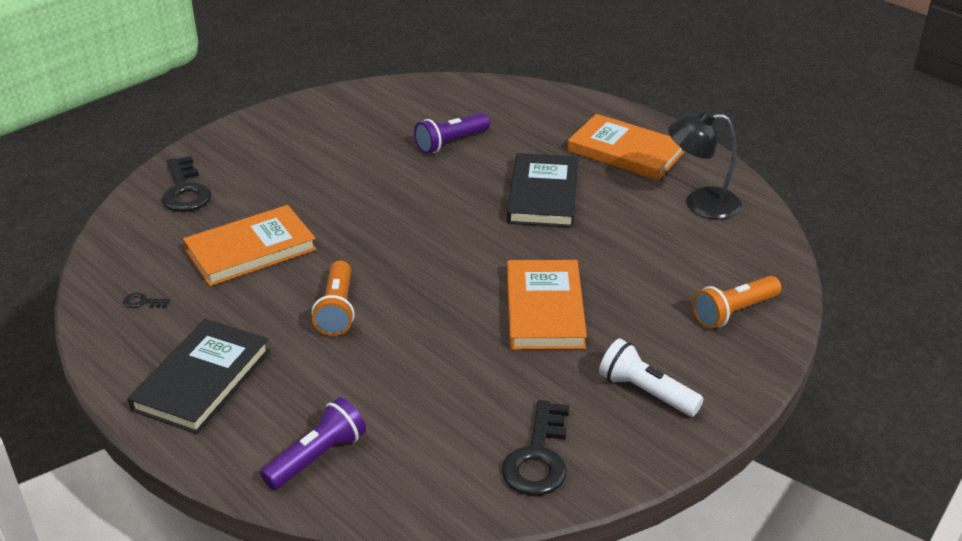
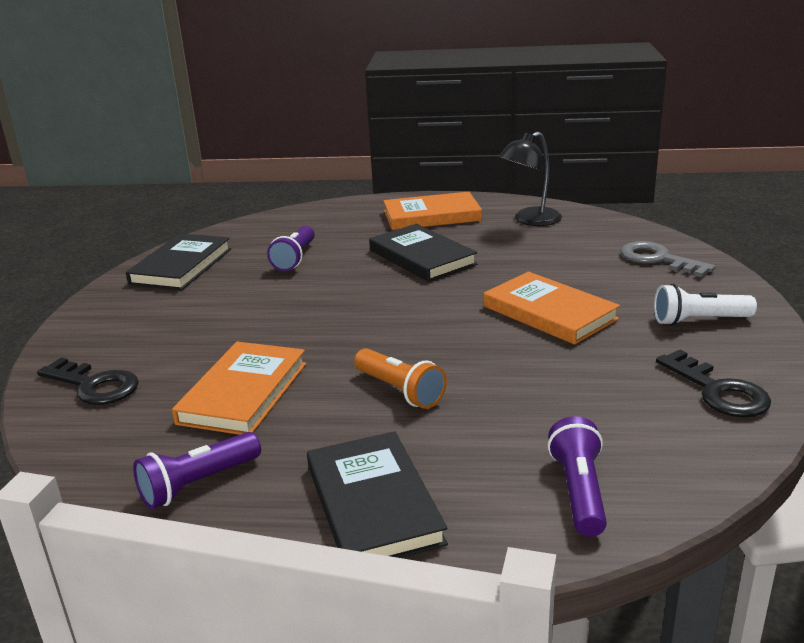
camera: 40 degrees left, 10 degrees down
(142, 302) = (198, 484): black key -> purple flashlight
(366, 107) = (181, 266): none -> black book
(734, 312) = (658, 259): orange flashlight -> grey key

